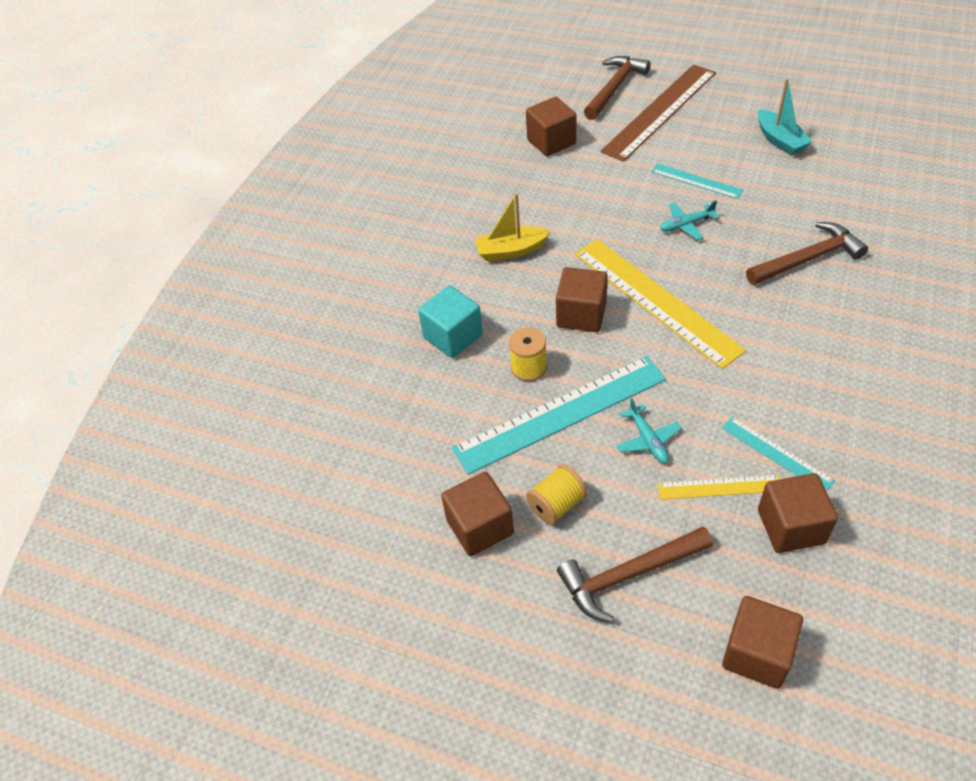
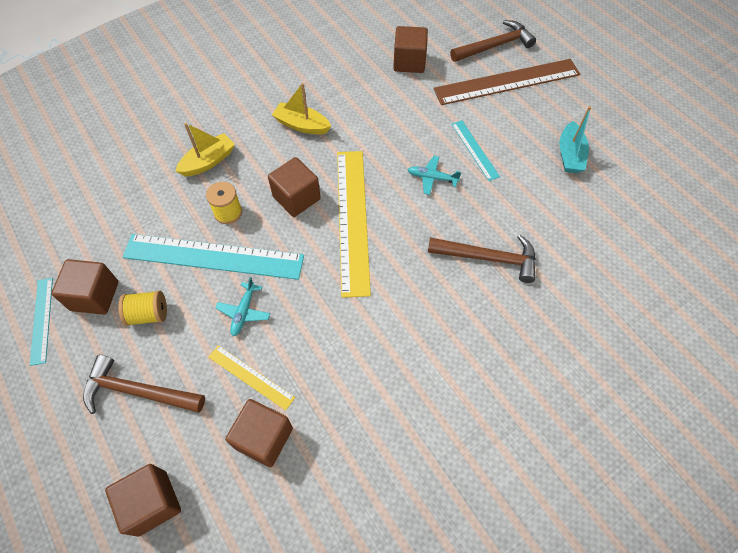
camera: 30 degrees right, 10 degrees up
(453, 336) = (208, 161): turquoise cube -> yellow boat
(776, 454) = (310, 382): turquoise ruler -> turquoise ruler (42, 320)

